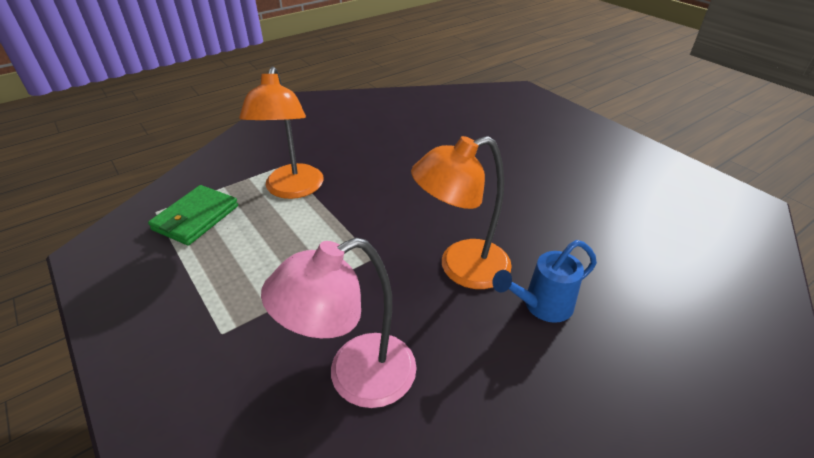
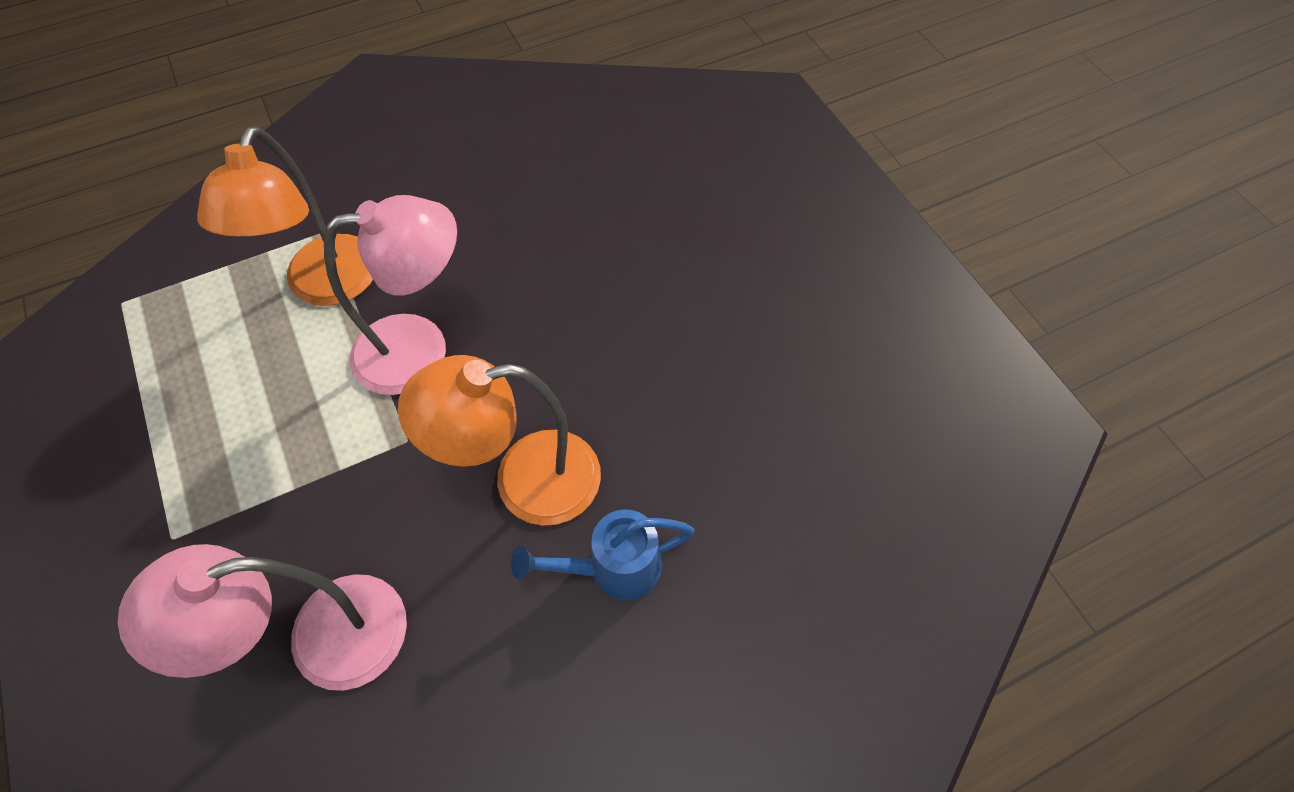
camera: 10 degrees right, 20 degrees up
(196, 218) = (175, 324): green wallet -> none
(365, 212) = (420, 349): none -> pink lamp

